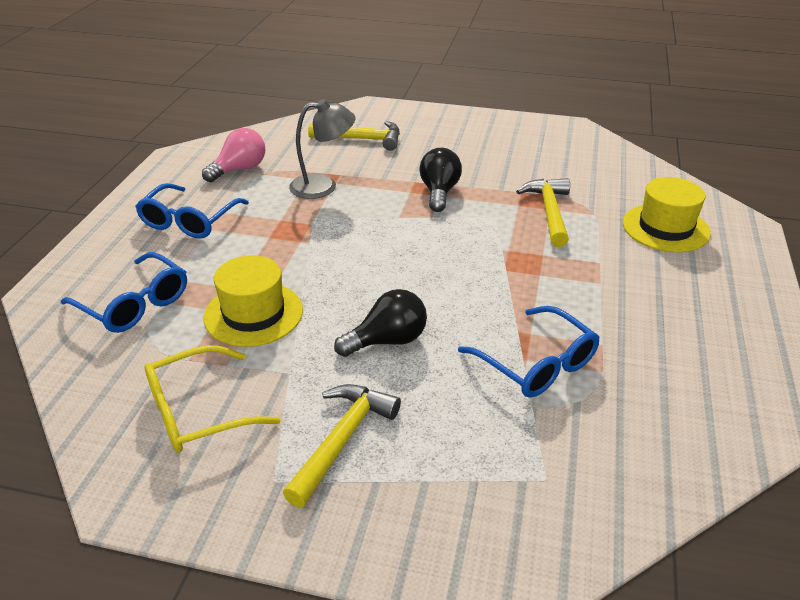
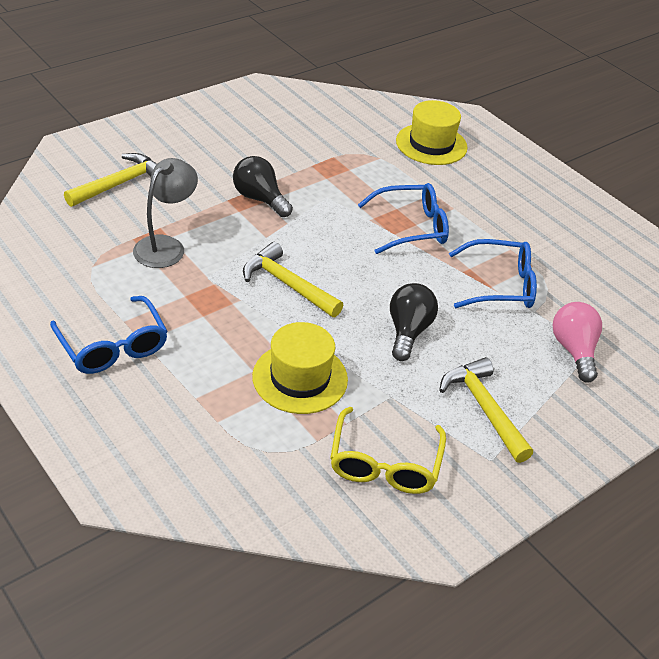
camera: 55 degrees left, 5 degrees up
(134, 304) = (204, 438): blue glasses -> blue glasses (411, 227)
(239, 169) = (65, 274): pink light bulb -> pink light bulb (574, 350)
(549, 212) = (352, 172): yellow hammer -> yellow hammer (287, 284)

